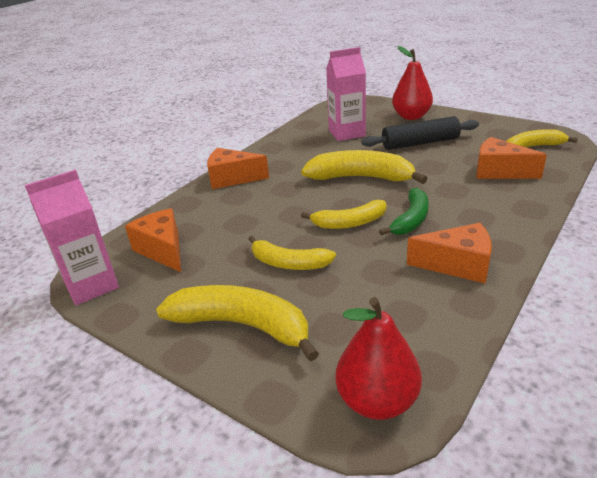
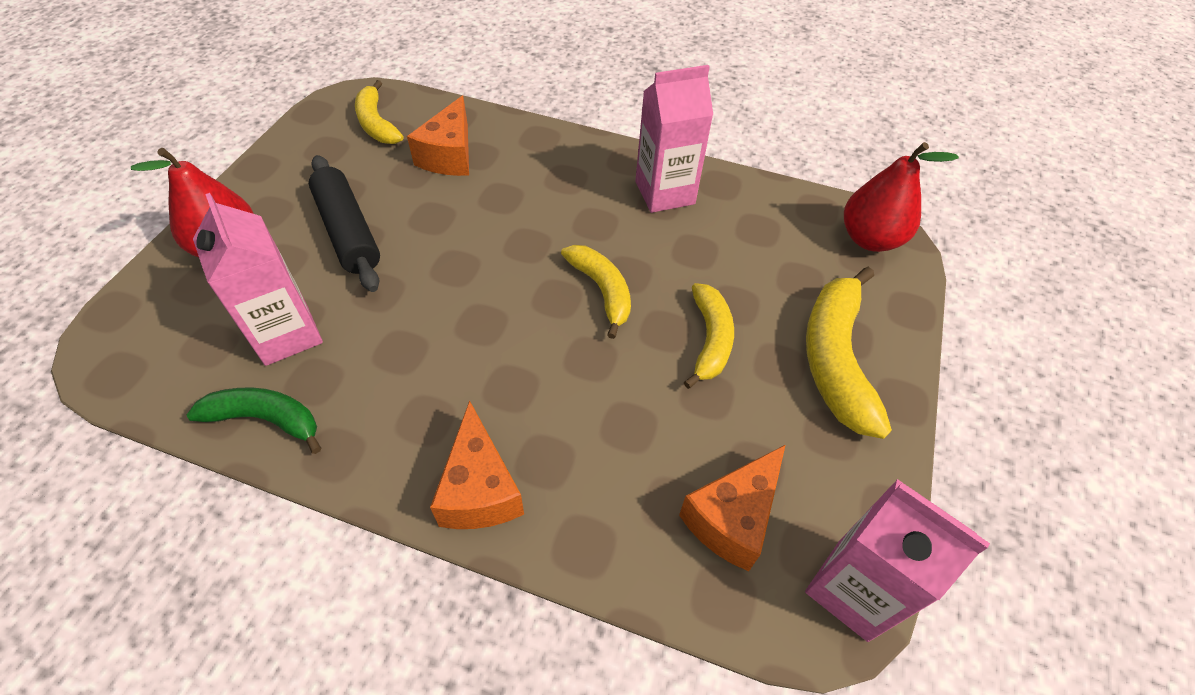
camera: 110 degrees left, 20 degrees up
(361, 177) = (469, 293): yellow banana -> none
(411, 219) = (582, 231): green banana -> green banana (266, 419)
(457, 265) = (664, 193): orange cheese -> pink carton

